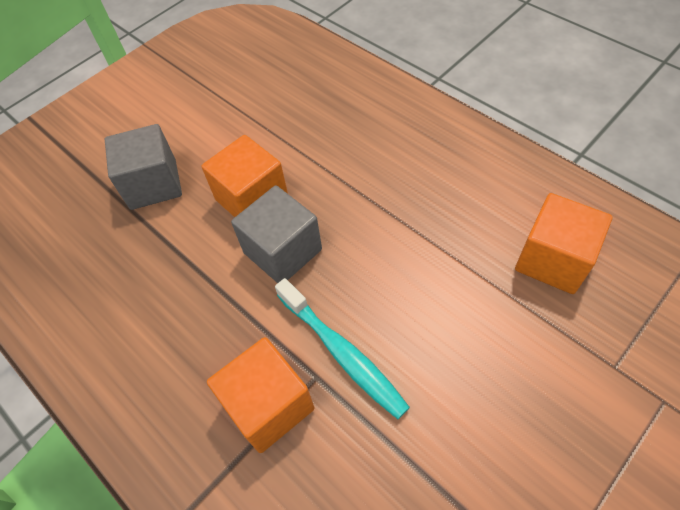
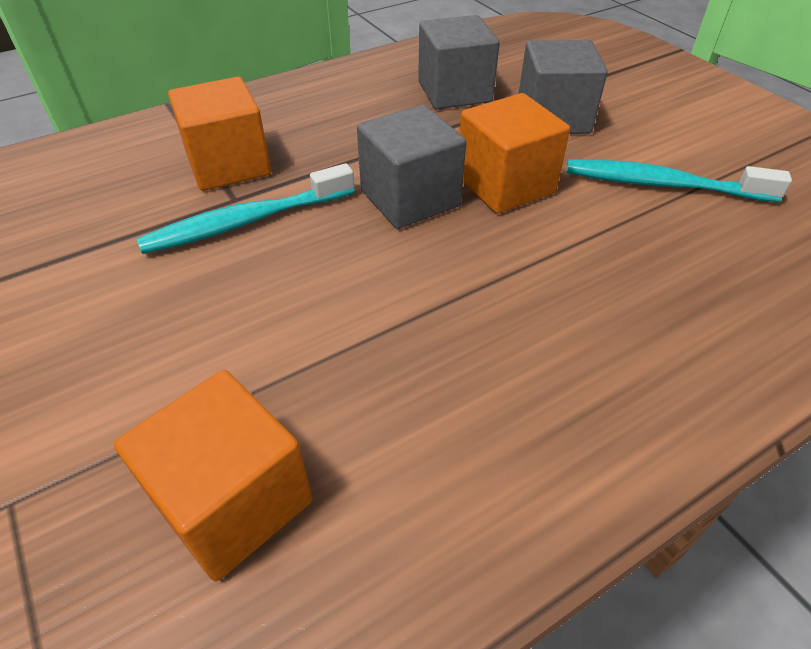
camera: 100 degrees right, 10 degrees down
(114, 259) = (454, 92): none -> grey cube
(232, 120) = (662, 184): none -> turquoise toothbrush

